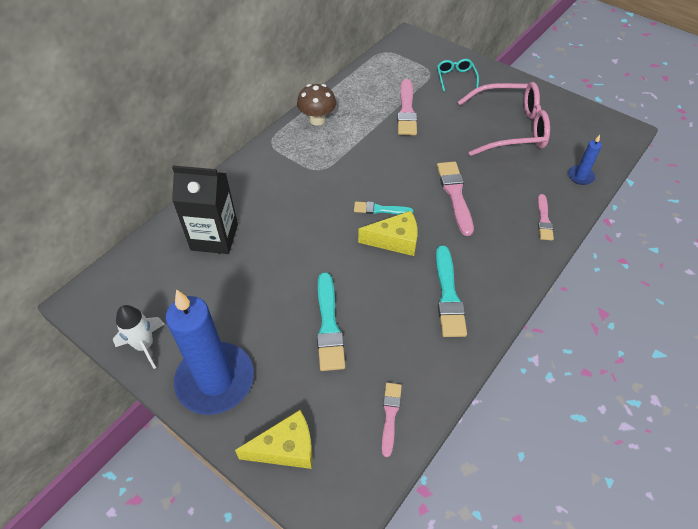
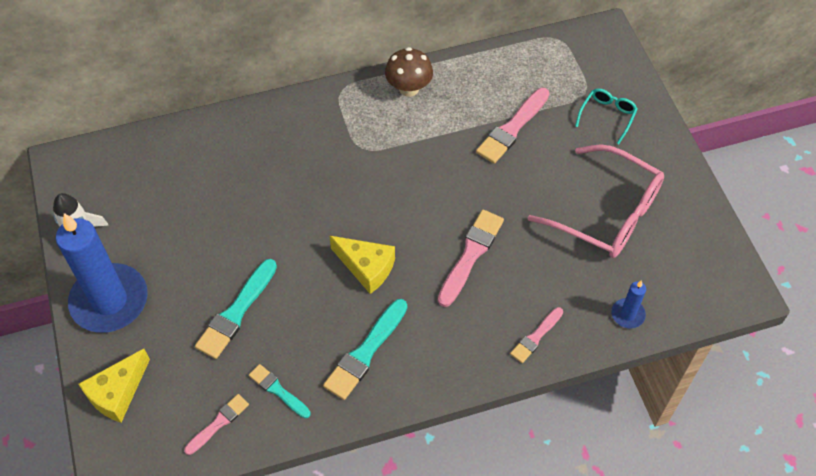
camera: 35 degrees right, 5 degrees up
(214, 237) = (210, 165): black carton -> none
(286, 448) = (117, 393): yellow cheese -> yellow cheese turned 105 degrees clockwise
(380, 209) = (381, 226): turquoise brush -> turquoise brush (278, 390)

